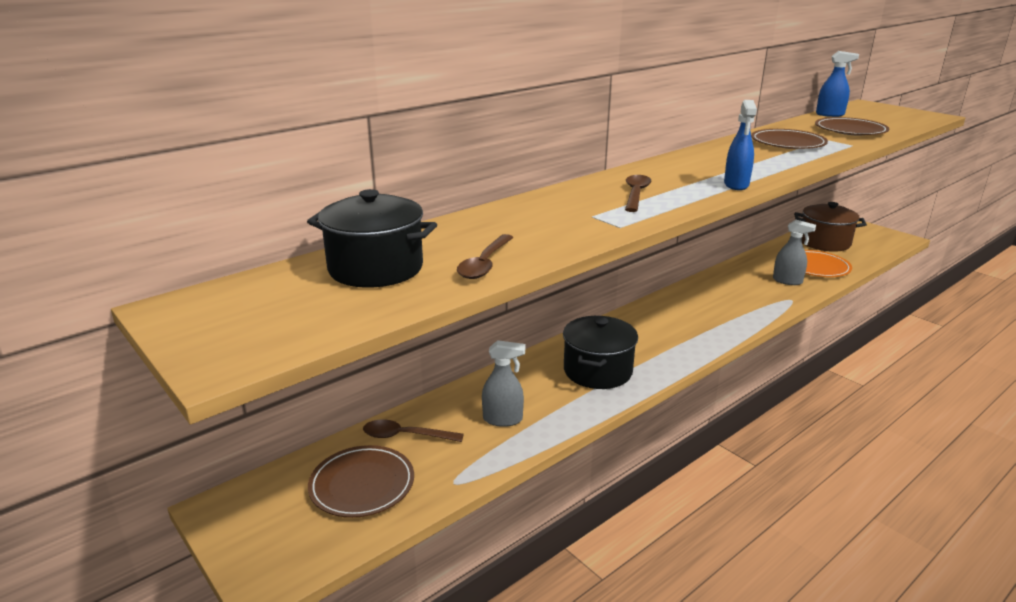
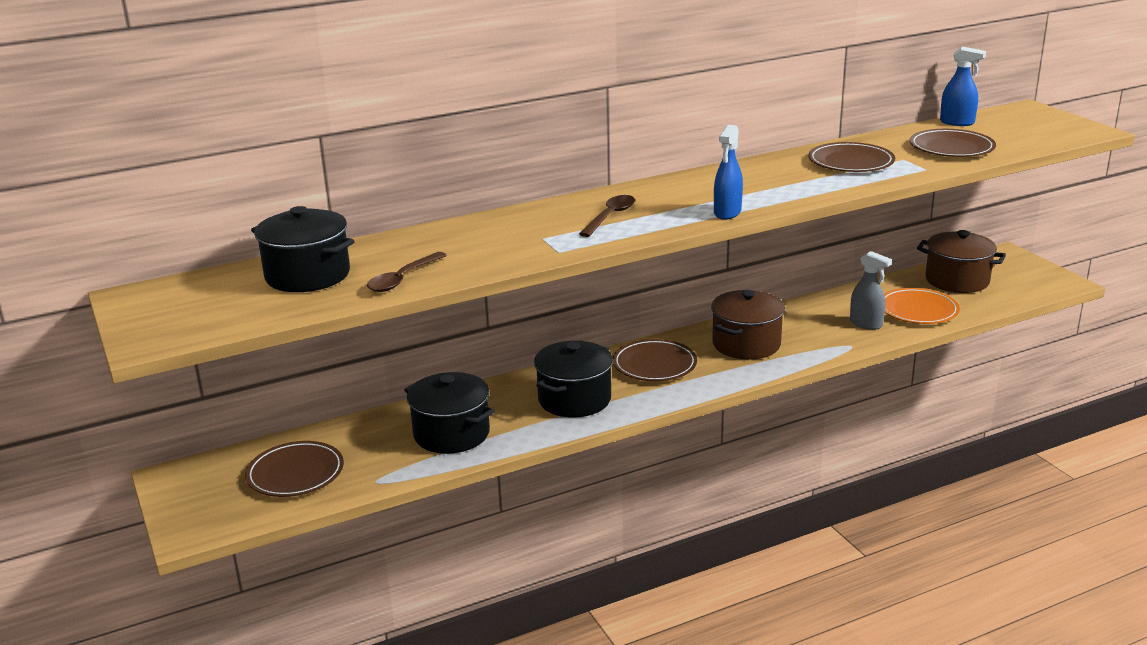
camera: 15 degrees right, 0 degrees up
(405, 436) = (353, 438): brown spoon -> none
(503, 419) = (451, 434): grey spray bottle -> black pot
(645, 331) = (654, 364): none -> brown plate
(708, 306) = (746, 344): none -> brown pot

